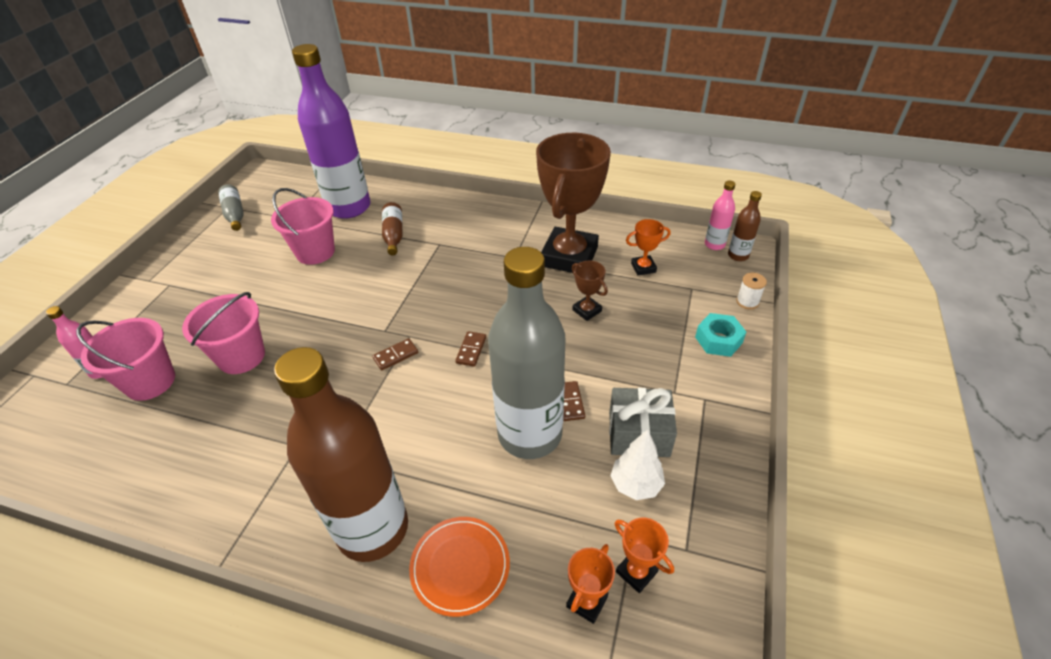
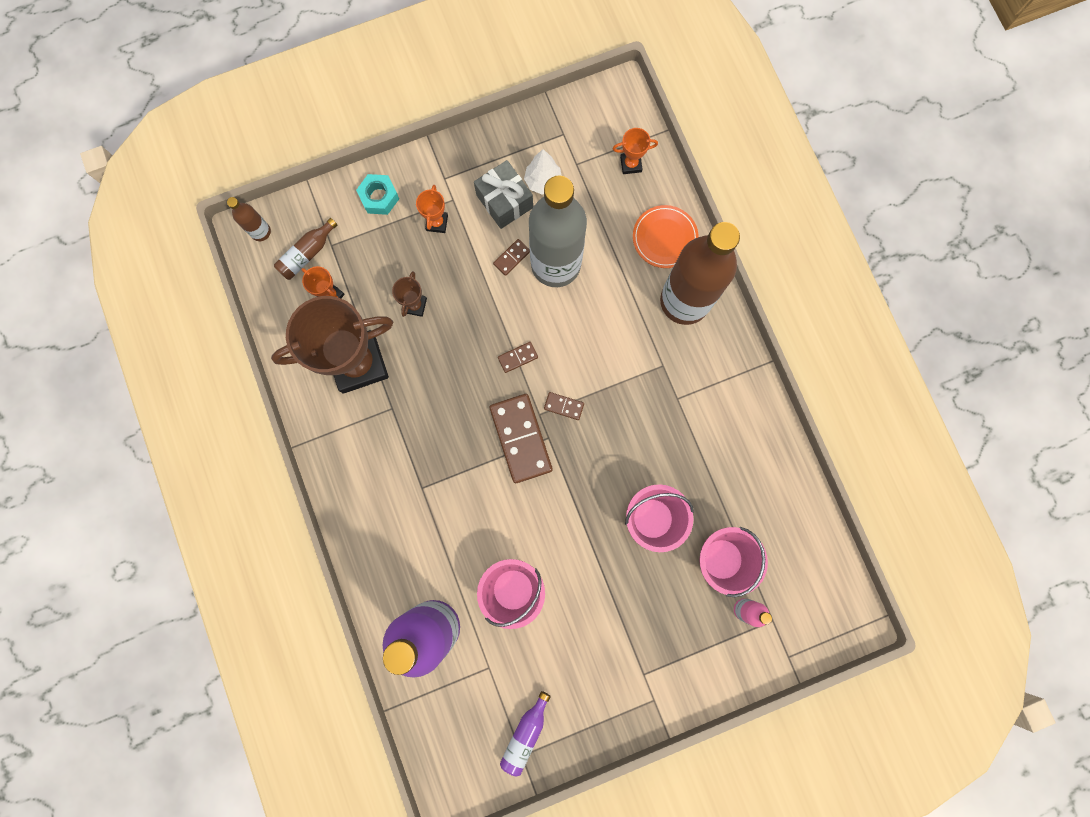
camera: 130 degrees left, 35 degrees up
(235, 214) = (525, 733): grey bottle -> purple bottle
(393, 235) = (440, 541): brown bottle -> brown bottle (307, 254)
(405, 313) = (520, 438): none -> brown domino
(636, 572) = (596, 150): orange trophy -> orange trophy (437, 223)
(714, 245) = (257, 257): pink bottle -> none
(747, 302) = (319, 198): white spool -> none

